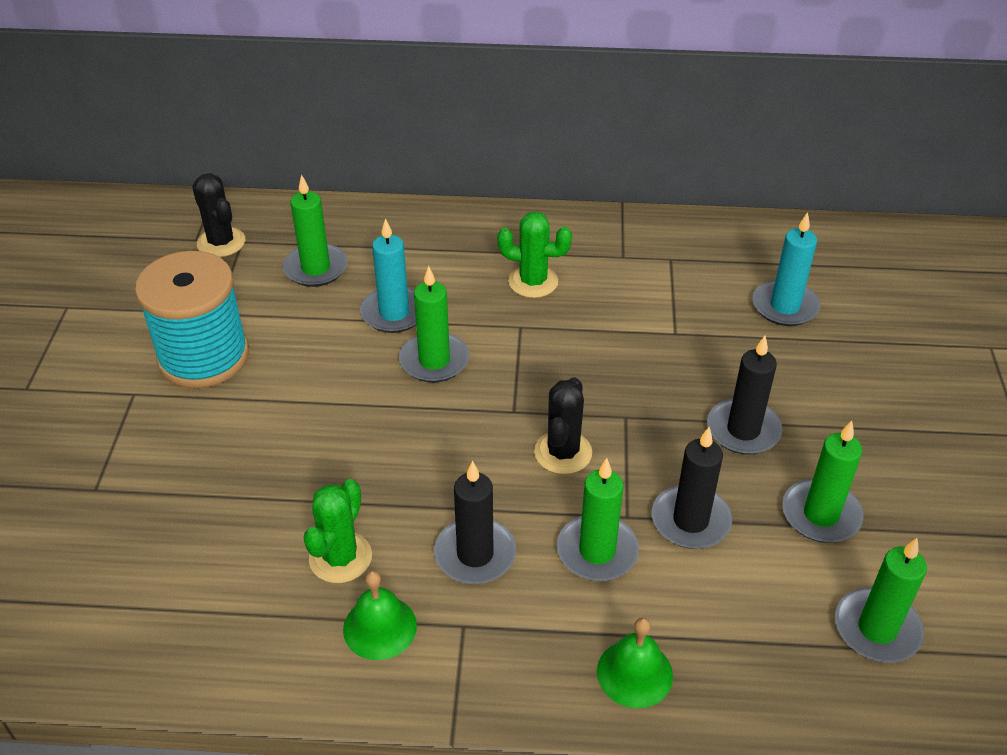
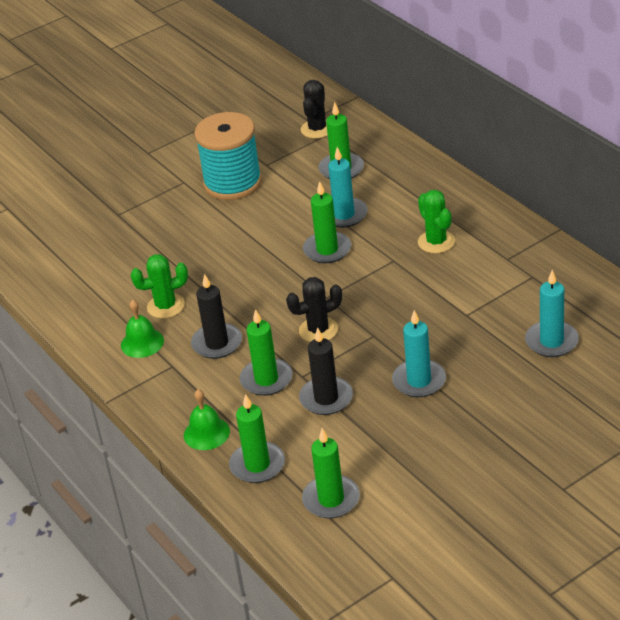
camera: 55 degrees right, 5 degrees down
(743, 430) = (419, 381): black candle -> turquoise candle
(821, 514) = (389, 441): green candle -> green candle (257, 465)

